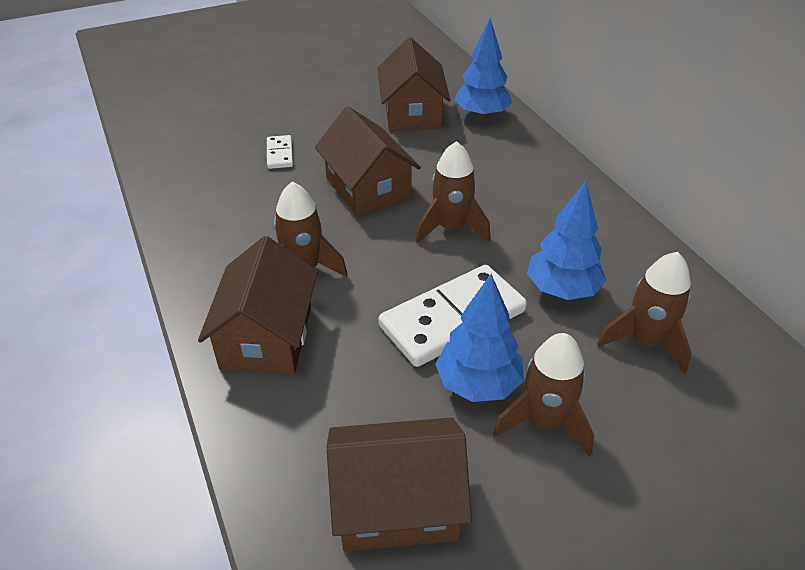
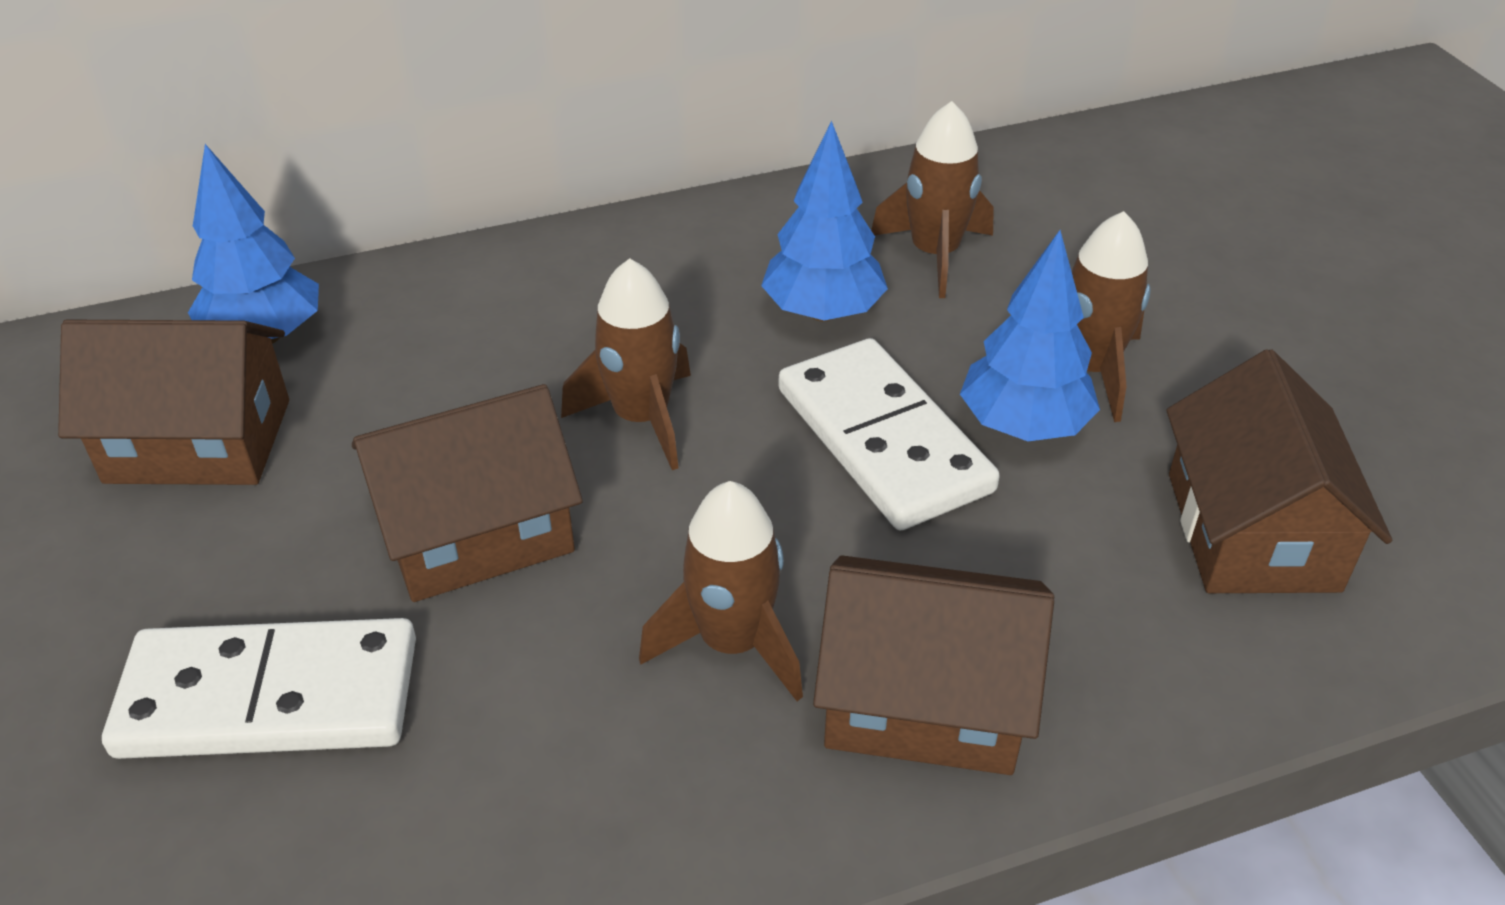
camera: 85 degrees left, 0 degrees up
(279, 154) = (269, 698): white domino -> white domino, size x2.10

